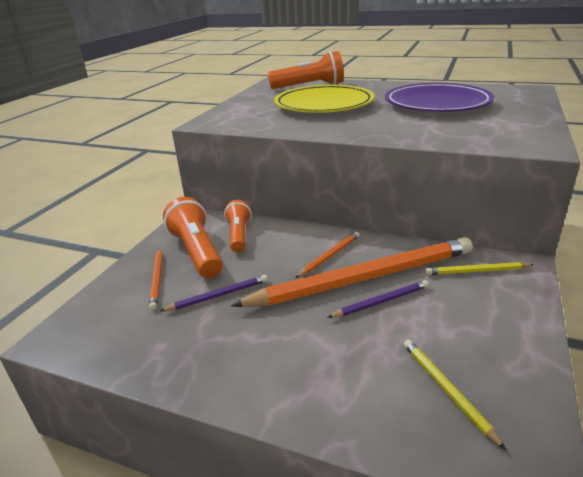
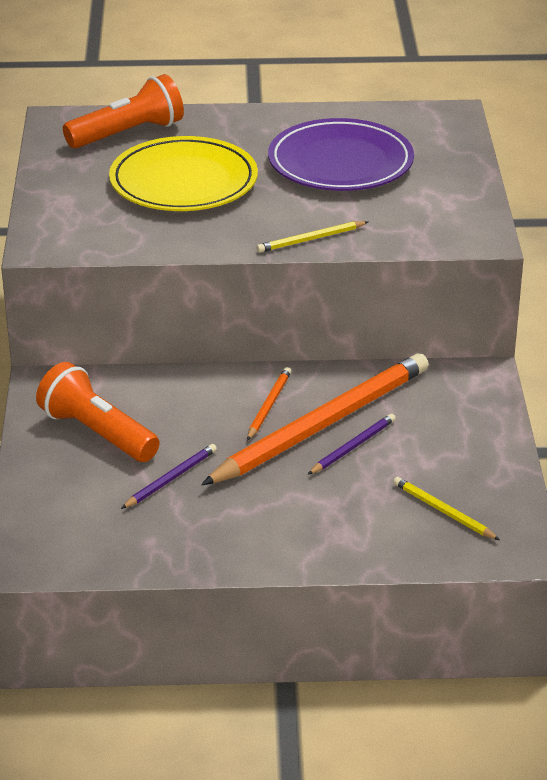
camera: 25 degrees left, 5 degrees up
(157, 279) = (79, 477): orange pencil -> none
(239, 235) = (134, 400): orange flashlight -> none
(476, 271) = (439, 392): yellow pencil -> yellow pencil (311, 239)

